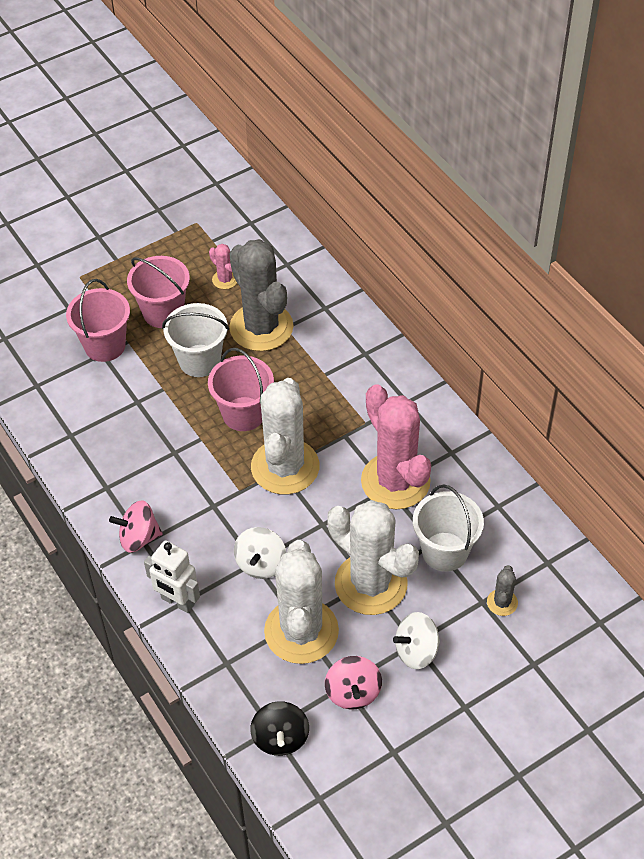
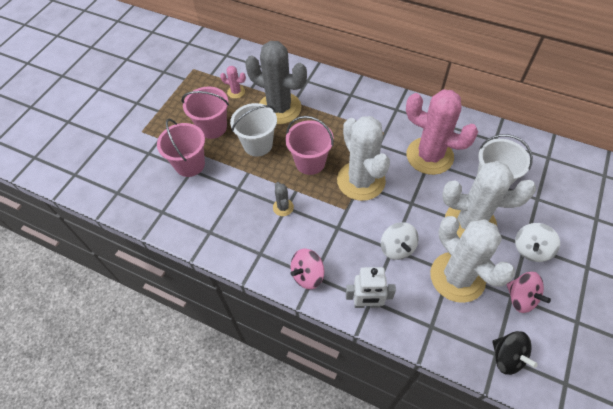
camera: 30 degrees left, 5 degrees up
(502, 602) = (547, 193): grey cactus -> grey cactus (283, 207)

